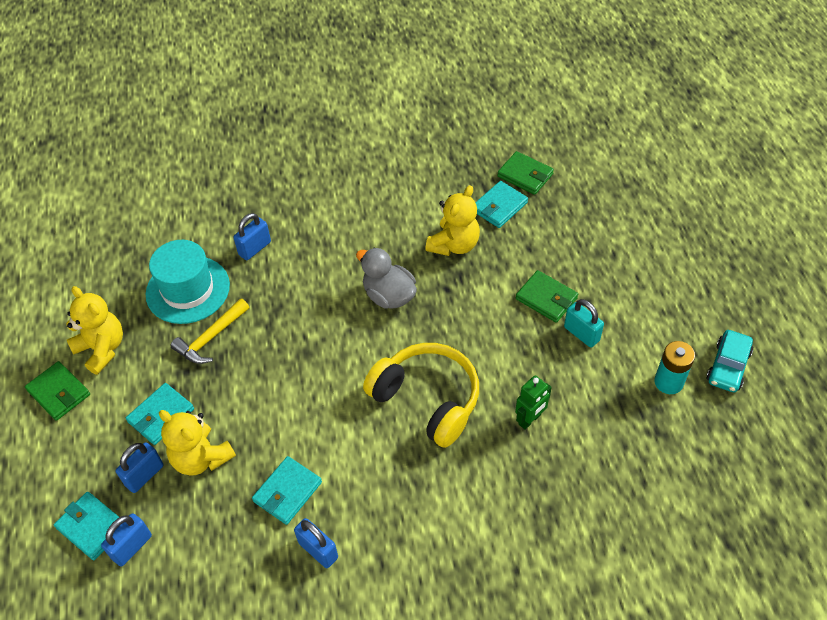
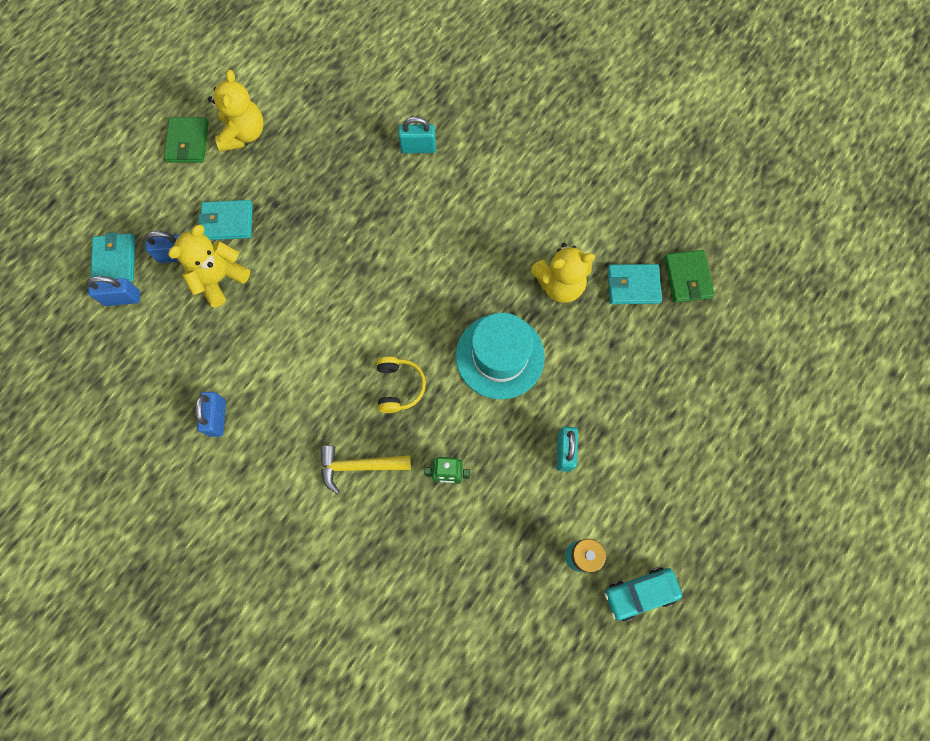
camera: 45 degrees right, 20 degrees up
(188, 289) = (340, 139): turquoise hat -> turquoise hat (500, 356)
(201, 458) = (219, 278): yellow teddy bear -> yellow teddy bear turned 45 degrees clockwise
(211, 338) = (315, 193): yellow hammer -> yellow hammer (359, 466)
(255, 248) = (418, 148): blue padlock -> turquoise padlock
(287, 492) = (242, 358): turquoise wallet -> none
(389, 296) = (465, 279): grey duck -> none
(427, 399) = (399, 387): yellow headphones -> yellow headphones, size x0.53
(546, 298) = (573, 397): green wallet -> none

